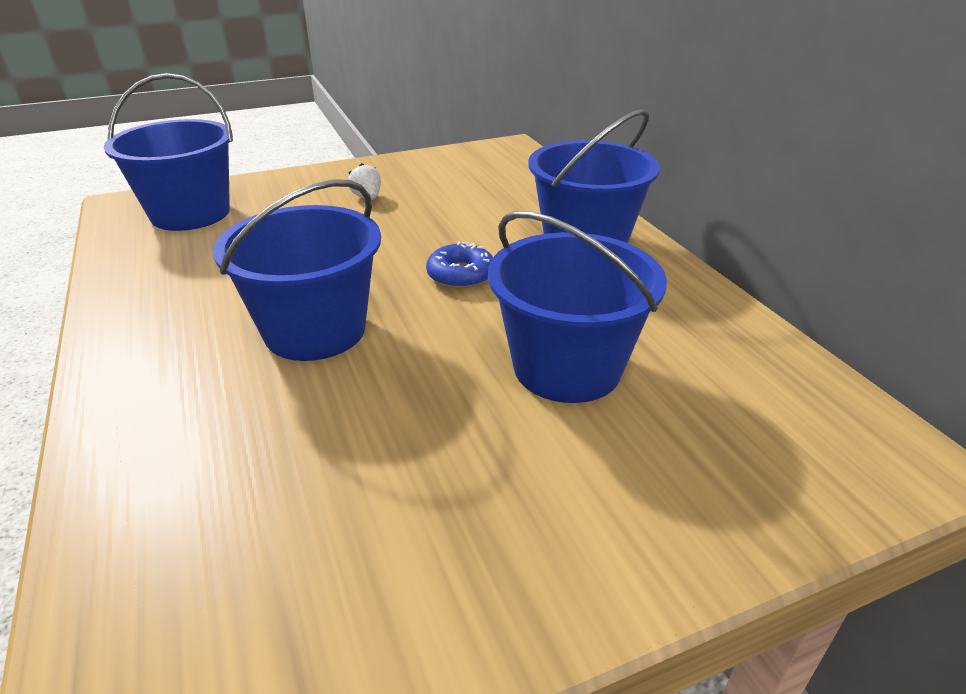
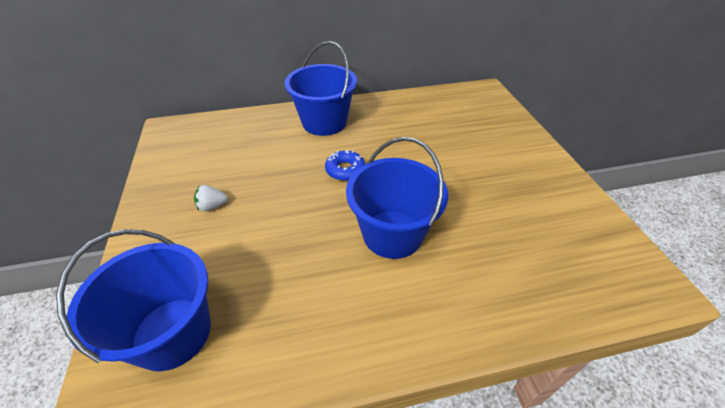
camera: 80 degrees left, 10 degrees up
(567, 367) = (435, 147): blue bucket -> none

